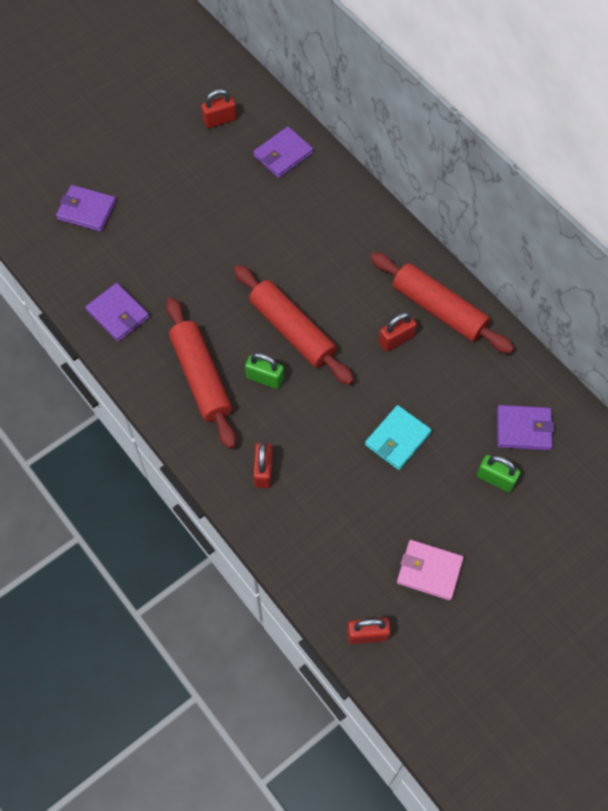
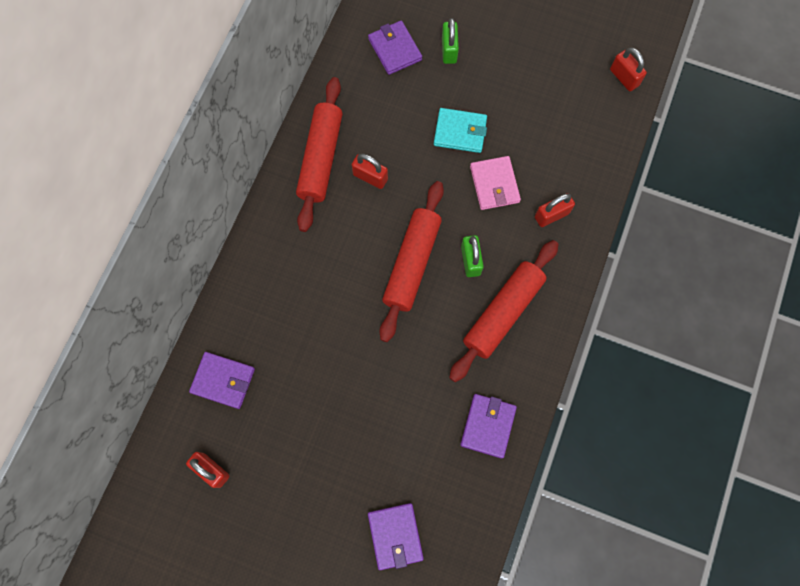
camera: 120 degrees left, 10 degrees up
(429, 571) = (550, 61): pink wallet -> pink wallet (494, 184)

